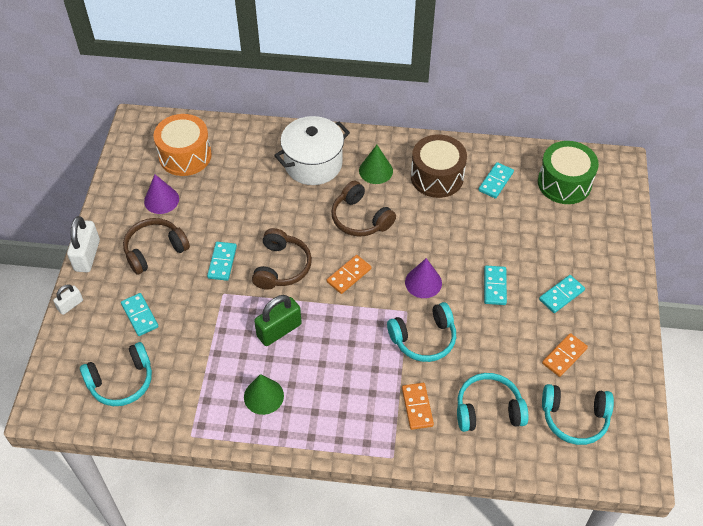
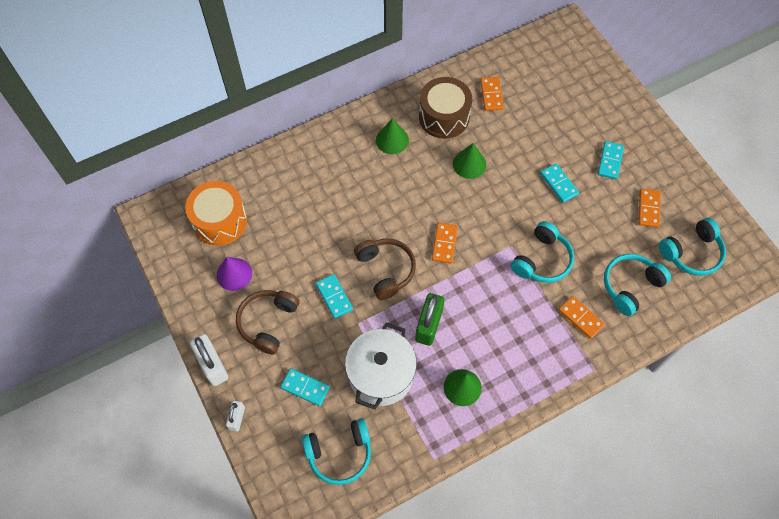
camera: 35 degrees left, 10 degrees up
(121, 381) = (339, 453): turquoise headphones -> turquoise headphones turned 45 degrees clockwise
(313, 164) = (336, 164): white pot -> white pot (381, 375)
(360, 218) = (414, 189): brown headphones -> none
(423, 282) = (505, 214): purple cone -> none
(426, 225) = (469, 164): none -> green cone
(495, 181) = (491, 95): turquoise domino -> orange domino
(564, 183) = (542, 66): green drum -> none

